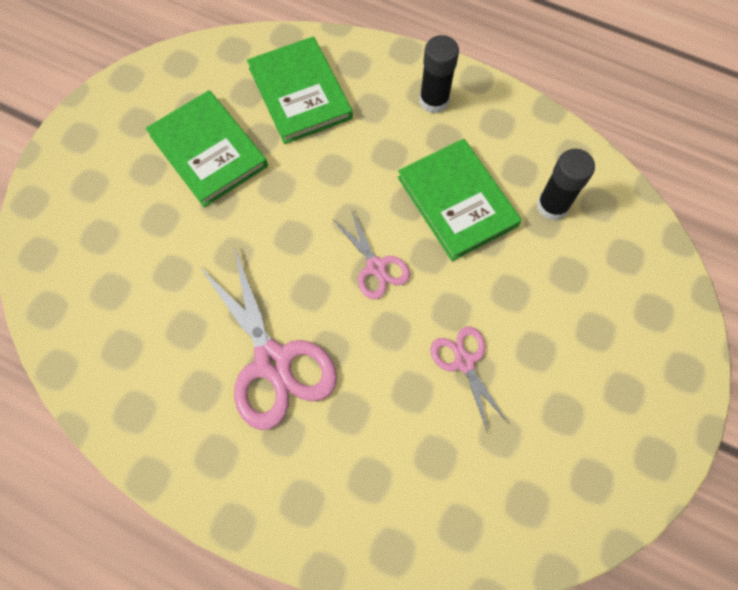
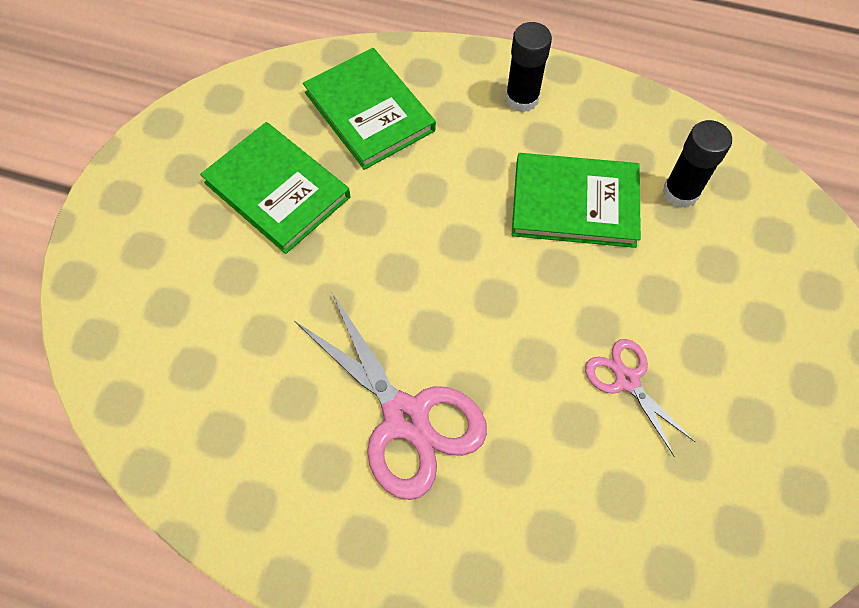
camera: 10 degrees left, 5 degrees down
(376, 267) = (501, 290): pink scissors -> none
(457, 201) = (574, 203): green book -> green book turned 45 degrees counterclockwise

